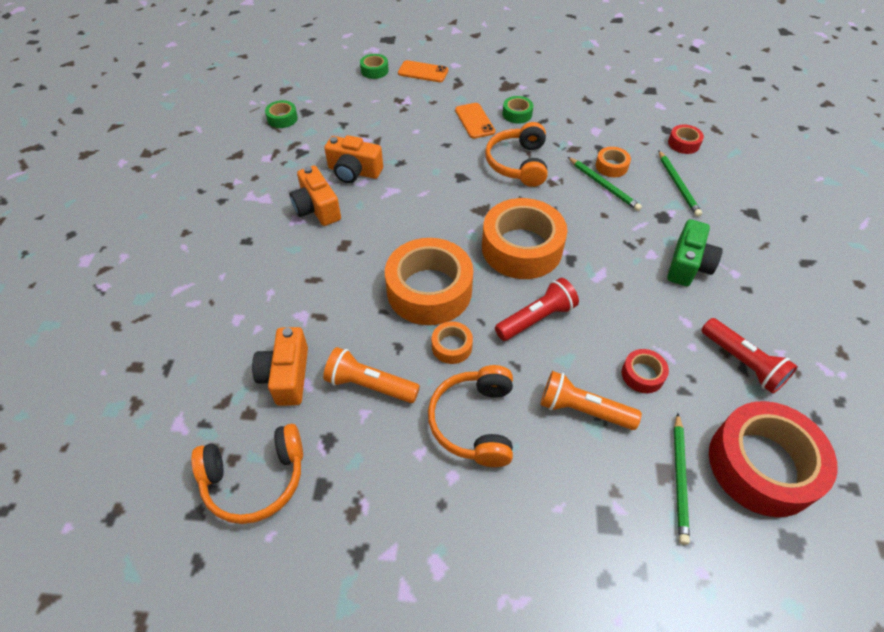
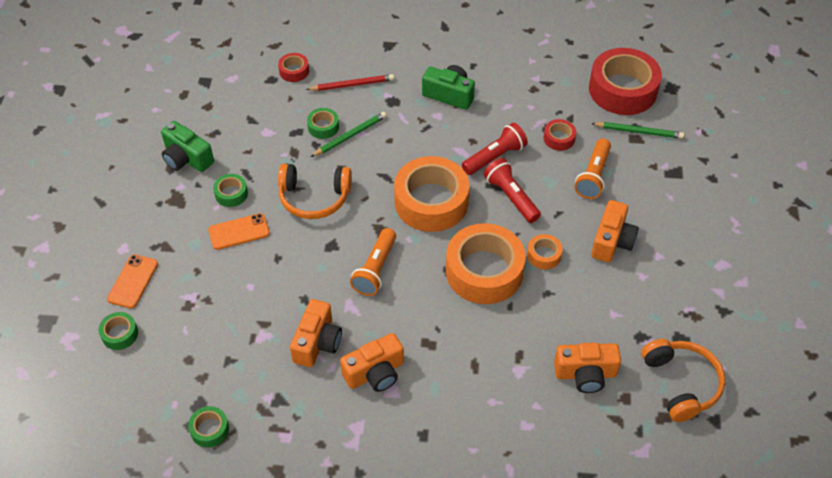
camera: 90 degrees left, 0 degrees up
(370, 385) = (587, 311): orange flashlight -> orange flashlight (375, 269)
(474, 422) = (612, 241): orange headphones -> orange camera
(554, 87) = (186, 158): none -> green camera
(611, 166) = (323, 127): orange tape -> green tape
(678, 185) = (352, 85): green pencil -> red pencil
(742, 363) = (543, 82): red flashlight -> red flashlight (495, 157)

